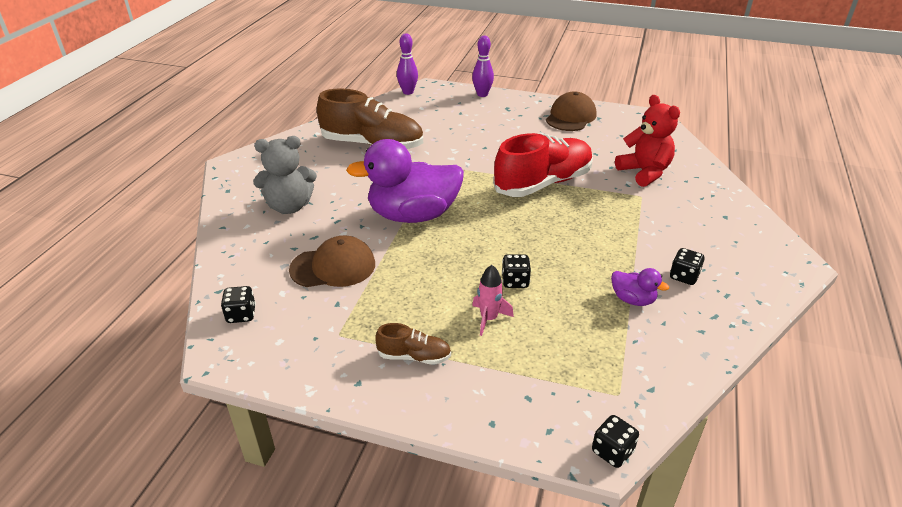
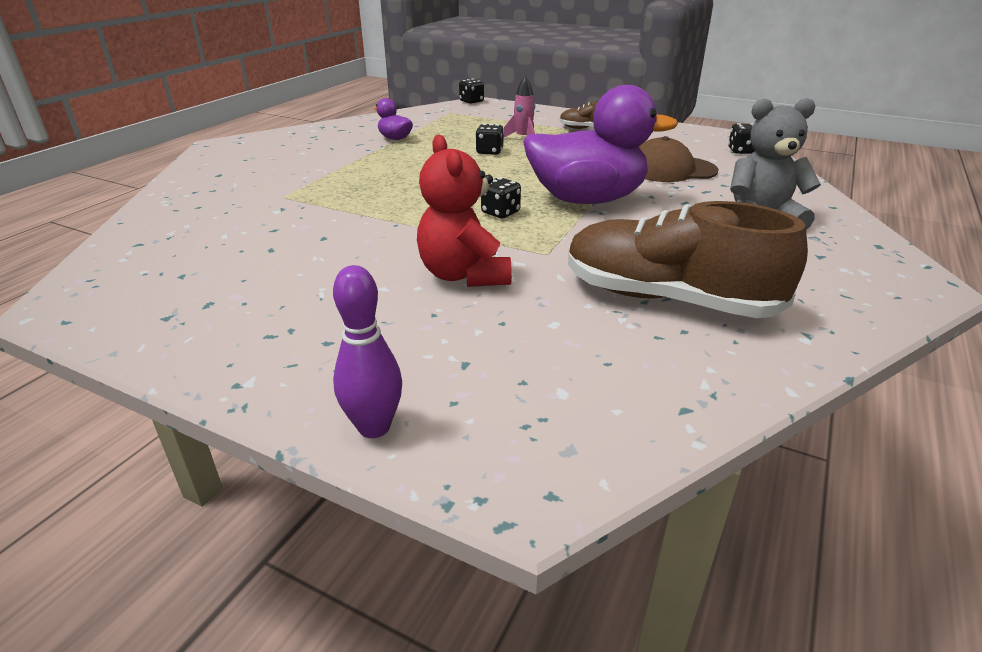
camera: 170 degrees left, 5 degrees down
(408, 92) = (601, 468): purple bowling pin -> none
(543, 183) = (395, 218): red shoe -> none
(570, 117) = (222, 324): brown cap -> none
(644, 172) = (237, 219): red teddy bear -> red teddy bear (464, 275)
(684, 276) = (333, 145): black dice -> black dice (500, 213)

